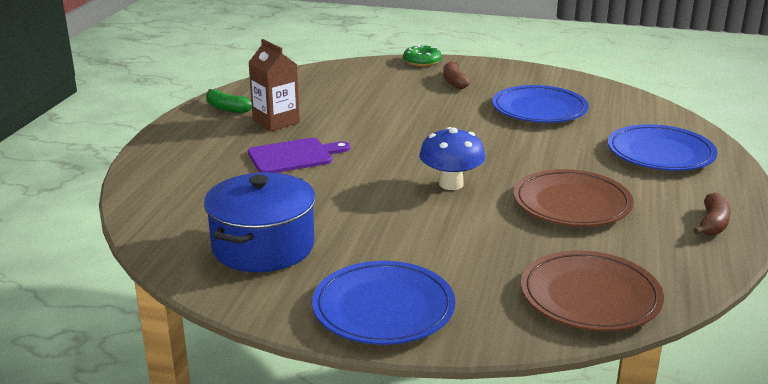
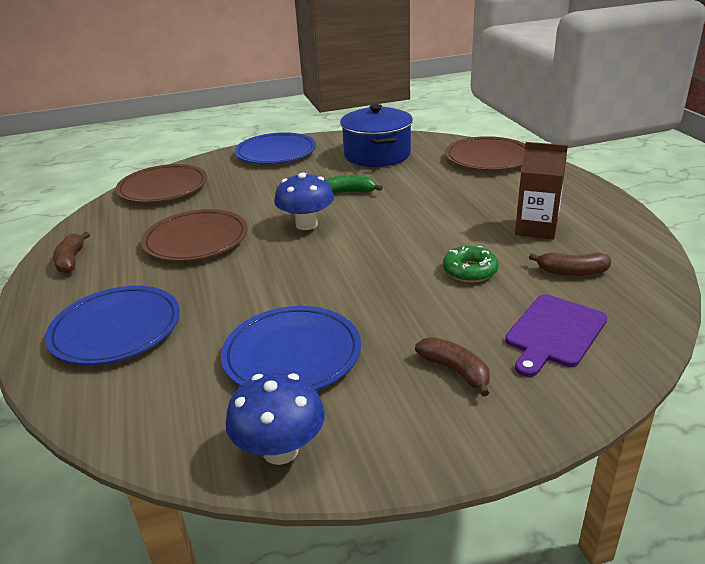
camera: 150 degrees right, 5 degrees up
(167, 192) = (488, 158): none -> brown plate
(227, 108) = (607, 226): green banana -> green banana (350, 192)
(294, 156) = (459, 205): purple cutting board -> purple cutting board (554, 333)
(312, 95) = (571, 272): none -> brown banana
(422, 61) = (566, 408): green donut -> green donut (469, 271)
(571, 83) = (280, 450): none -> blue mushroom

